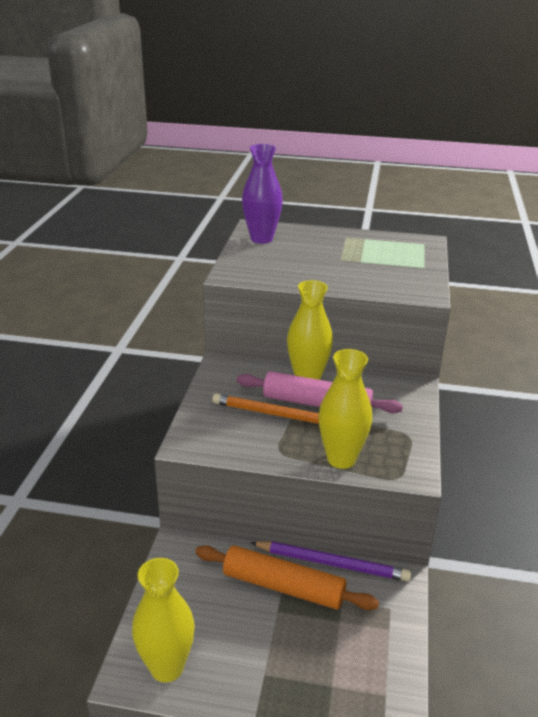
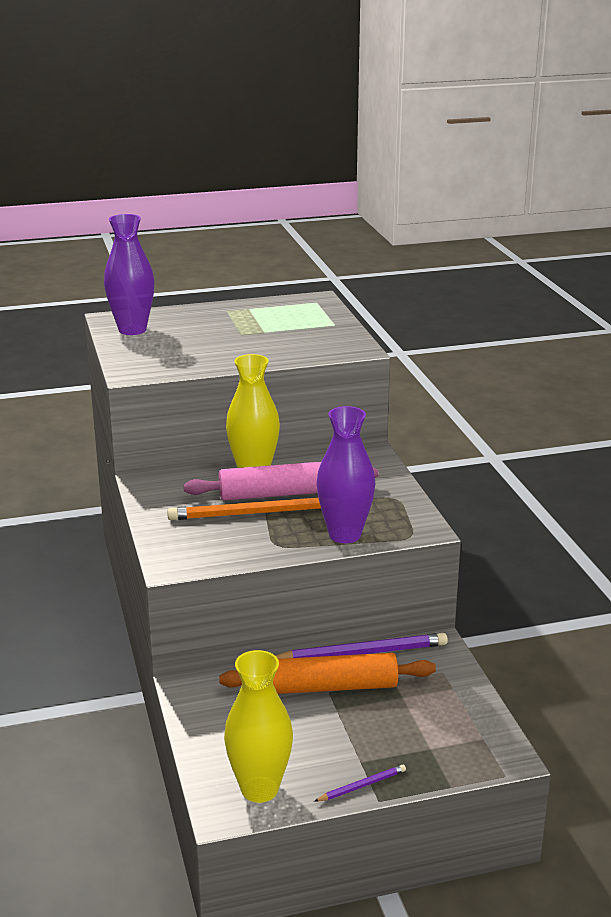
camera: 25 degrees left, 5 degrees down
(250, 701) = (362, 785): none -> purple pencil
(341, 459) = (345, 535): yellow vase -> purple vase

